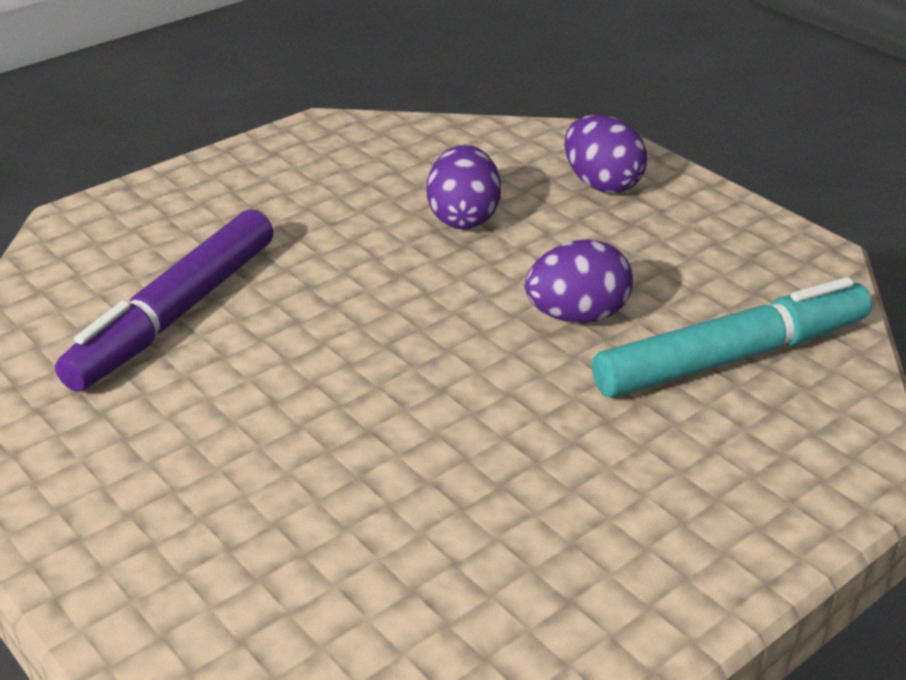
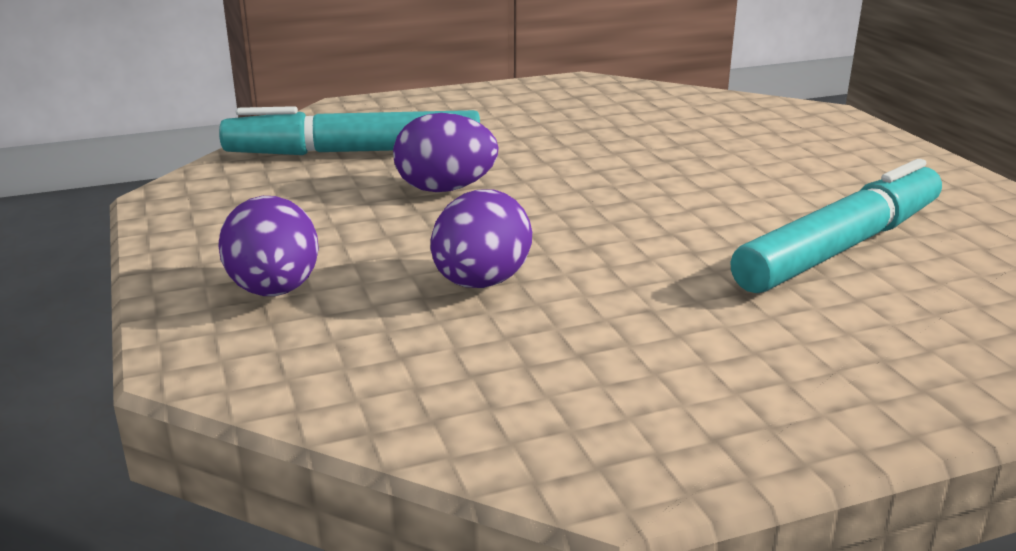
camera: 160 degrees left, 10 degrees down
(175, 314) = (840, 247): purple marker -> turquoise marker

